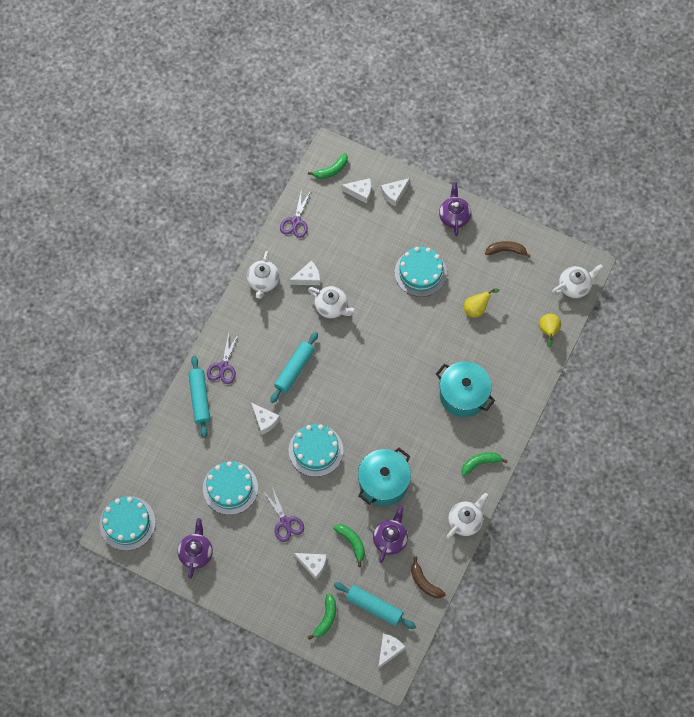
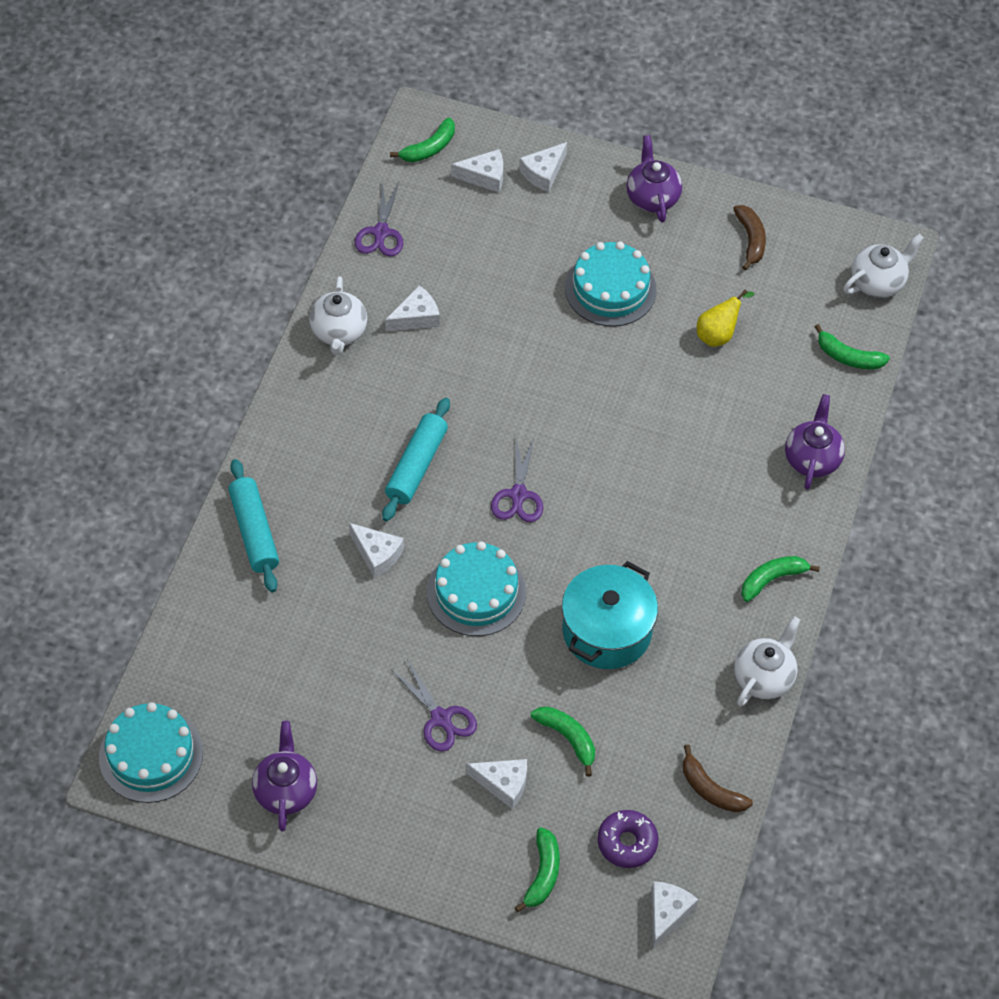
camera: 10 degrees left, 10 degrees down
(223, 366) = (289, 474): purple scissors -> purple scissors (518, 495)
(230, 488) = (331, 672): turquoise cake -> none
(331, 307) = (466, 359): white teapot -> none
(374, 607) = (627, 843): turquoise rolling pin -> purple donut
(390, 539) = (635, 724): purple teapot -> purple teapot (812, 459)
(463, 395) = (721, 473): turquoise pot -> none
(506, 251) = (750, 240): brown banana -> brown banana turned 90 degrees clockwise
(548, 331) = (848, 357): yellow pear -> green banana

